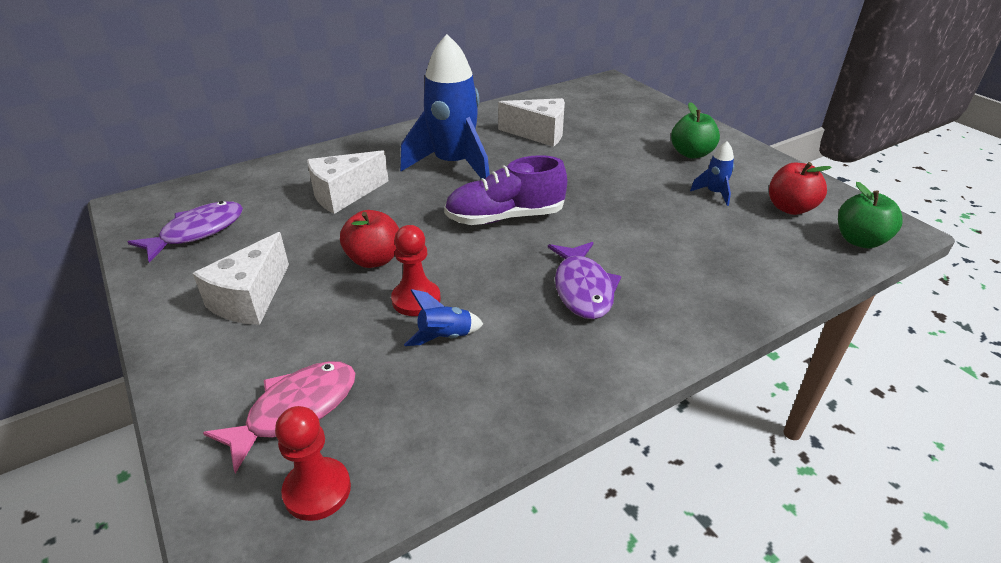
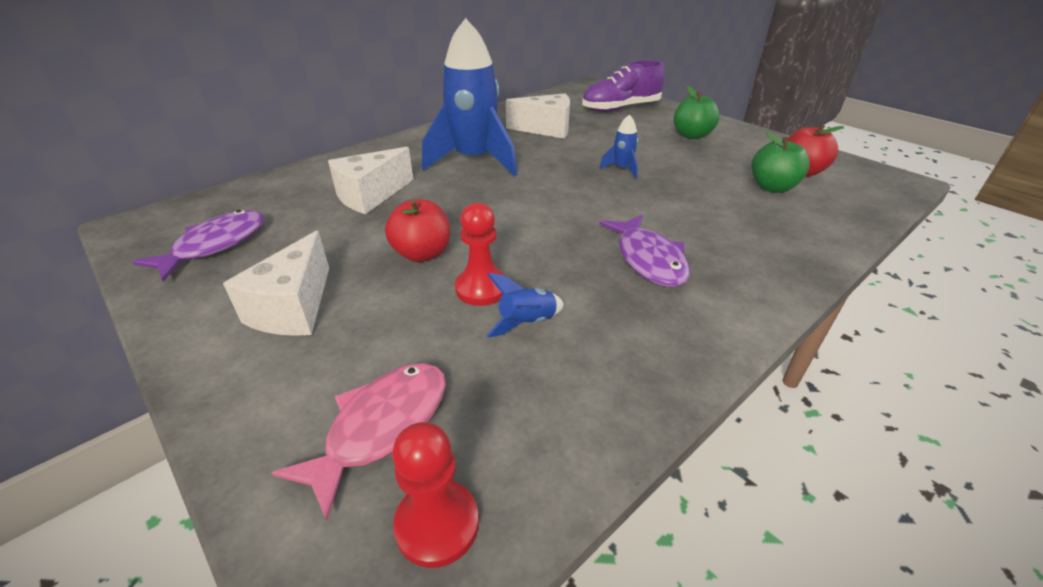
camera: 10 degrees left, 0 degrees up
(505, 217) = (543, 202): purple shoe -> purple shoe (620, 108)
(714, 193) = (728, 165): blue rocket -> blue rocket (622, 169)
(859, 240) = (875, 193): green apple -> green apple (772, 187)

